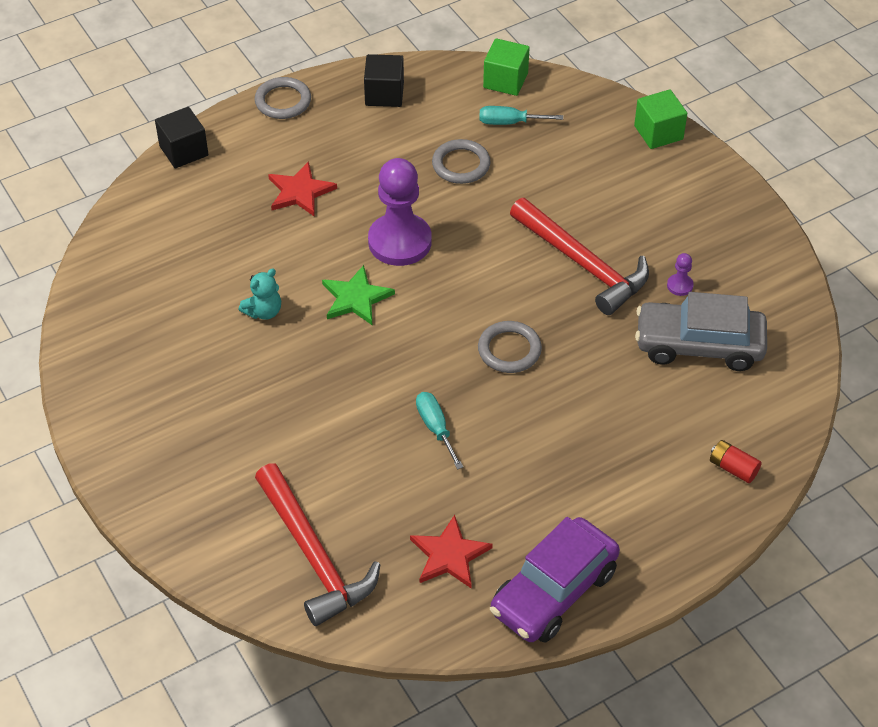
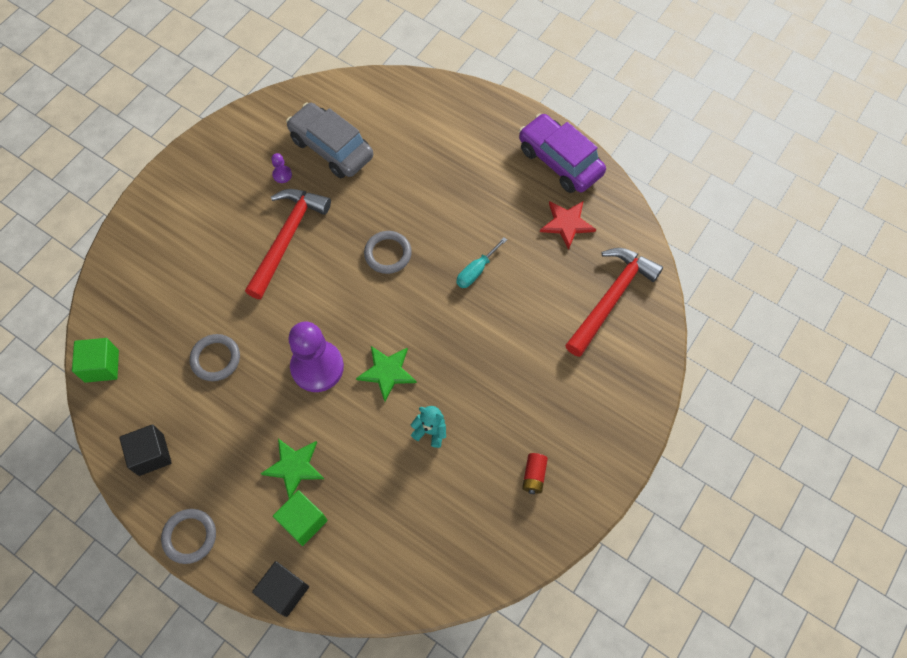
camera: 115 degrees left, 15 degrees up
(300, 192) = (294, 467): red star -> green star
(509, 122) = (153, 343): turquoise screwdriver -> none
(554, 591) = (559, 161): purple car -> purple car turned 150 degrees counterclockwise
(658, 132) = (128, 236): green cube -> green cube (303, 521)
(699, 345) = (331, 148): grey car -> grey car turned 150 degrees clockwise
(733, 468) = (421, 102): red battery -> red battery (534, 475)

